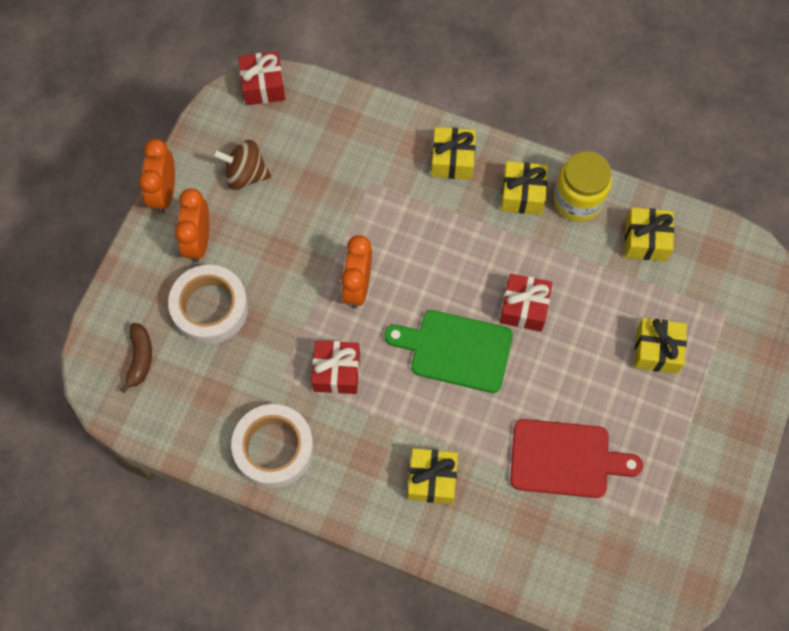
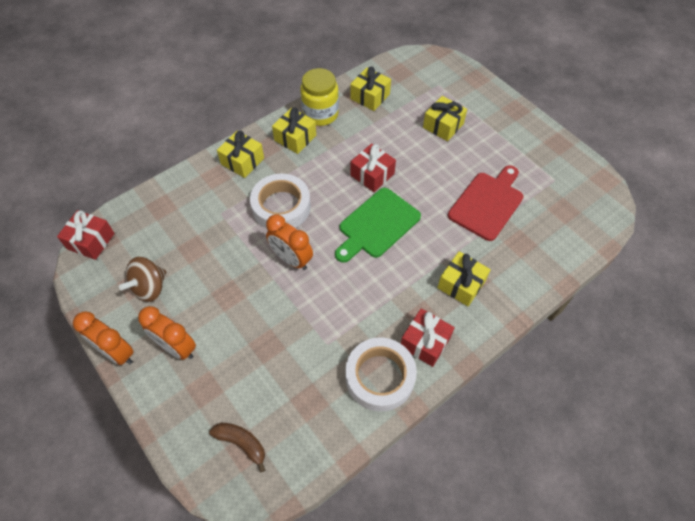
camera: 60 degrees left, 10 degrees down
(210, 308) = (237, 366): white tape -> white tape (281, 207)
(336, 372) = (346, 304): red gift -> red gift (425, 342)

